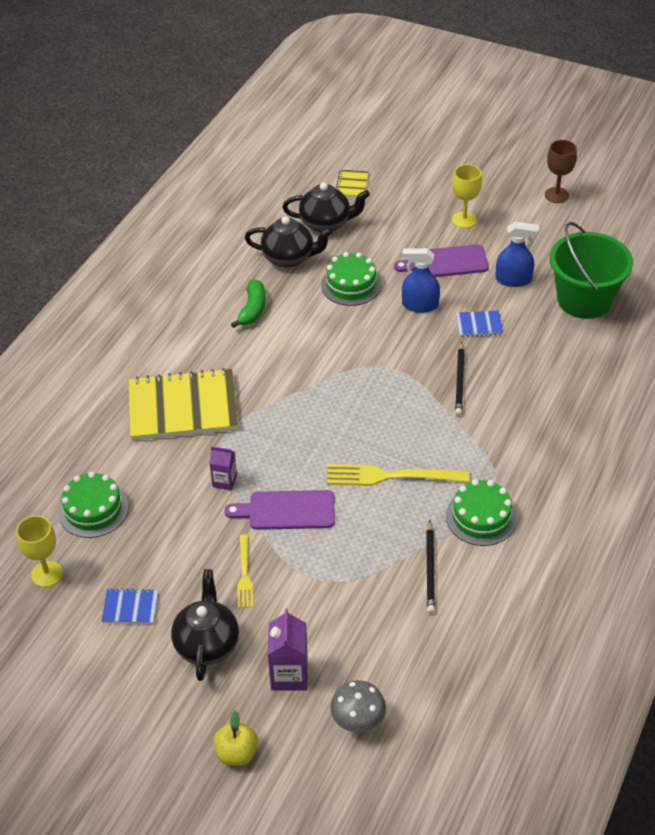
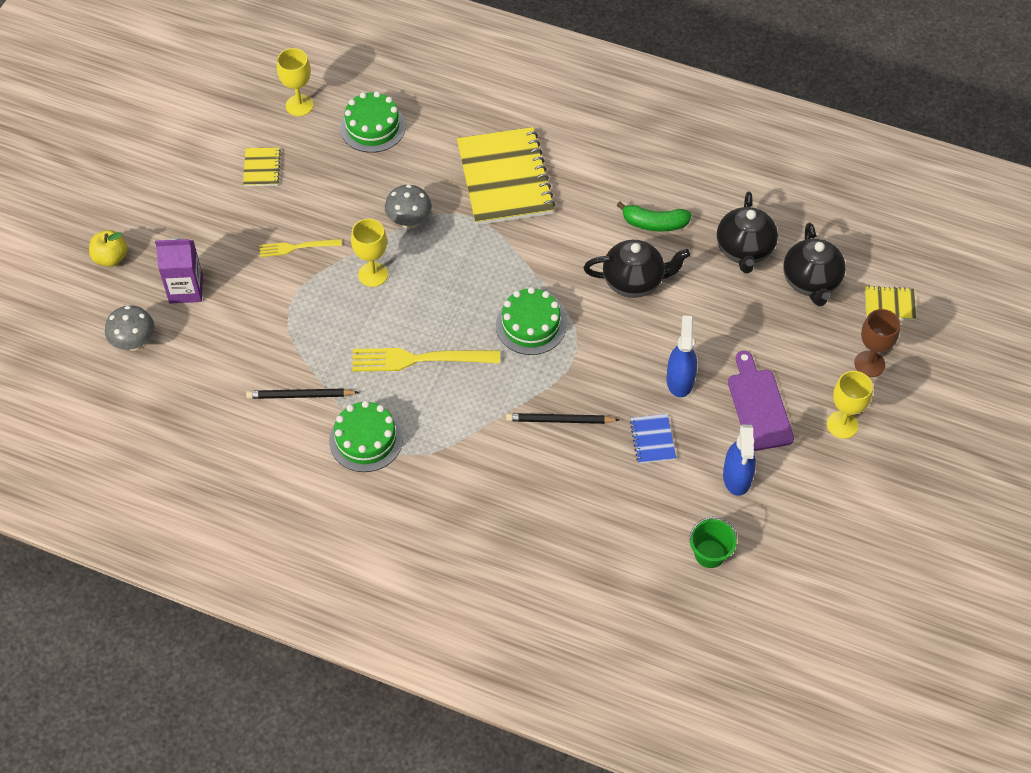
camera: 85 degrees right, 10 degrees up
(130, 607) = (262, 168): blue notebook -> yellow notebook
(207, 644) = (221, 227): black teapot -> black teapot (634, 281)
(224, 481) = (409, 222): purple carton -> grey mushroom
(287, 510) = (373, 274): purple cutting board -> yellow goblet
(351, 285) = (706, 311): green cake -> green cake (531, 325)
(391, 476) = (419, 359): yellow fork -> yellow fork turned 90 degrees counterclockwise
(556, 195) = (912, 531): brown goblet -> brown goblet (869, 364)
(584, 300) = (710, 554): green bucket -> green bucket, size x0.46

